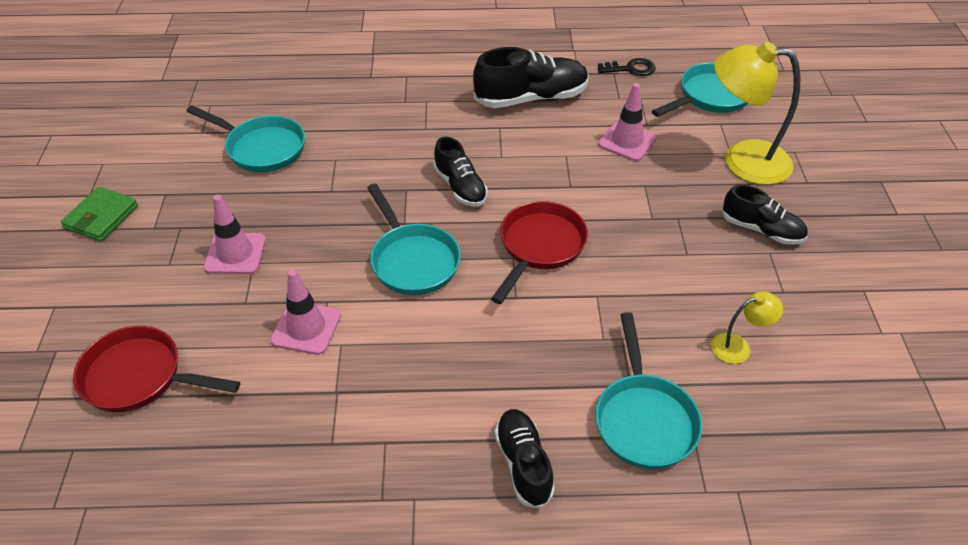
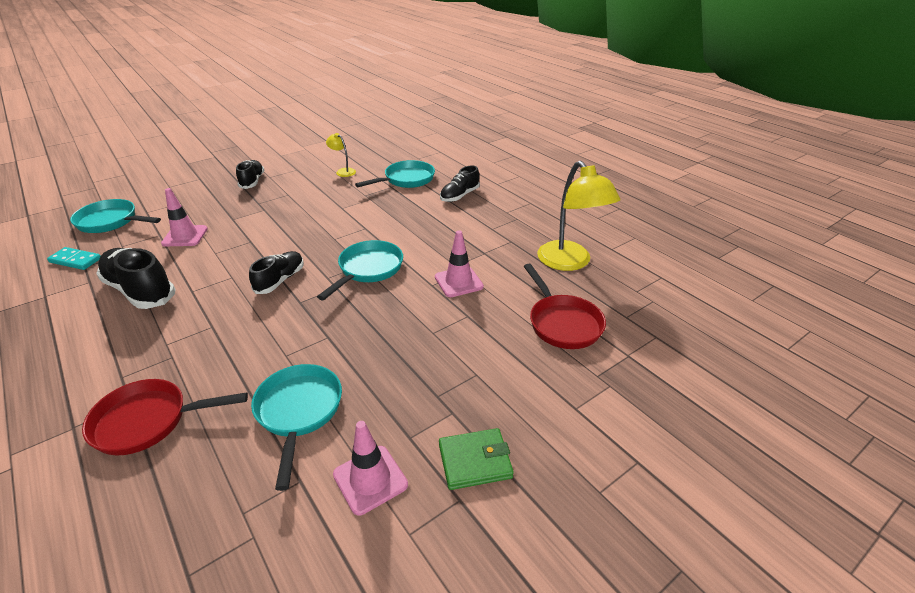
camera: 125 degrees left, 10 degrees down
(235, 254) = (433, 346): pink traffic cone -> pink traffic cone (370, 479)
(539, 247) = (318, 233): red pan -> red pan (148, 421)
(631, 69) = (75, 260): black key -> turquoise domino
(742, 160) = (188, 198): yellow lamp -> yellow lamp (569, 262)

